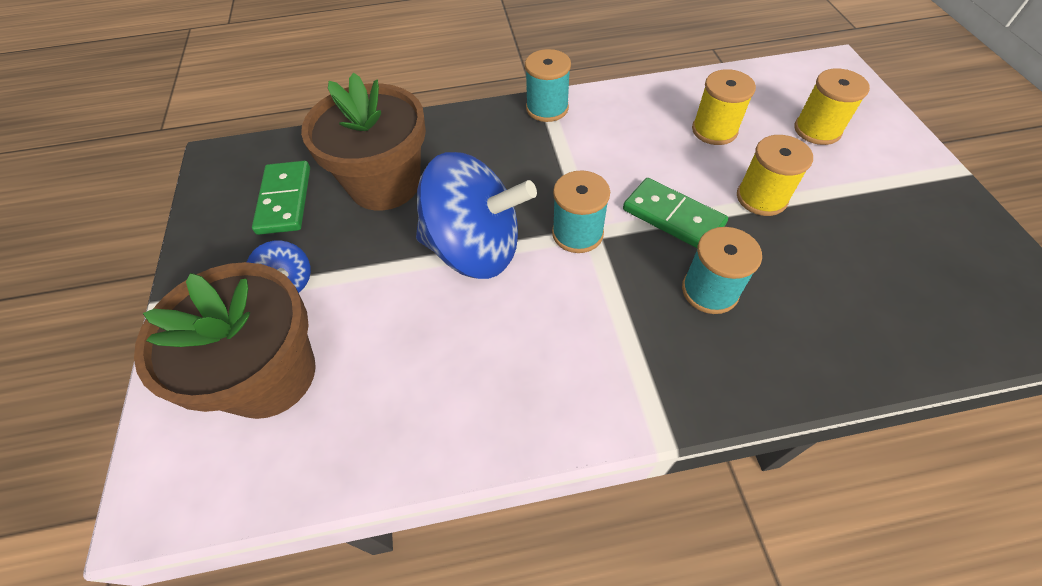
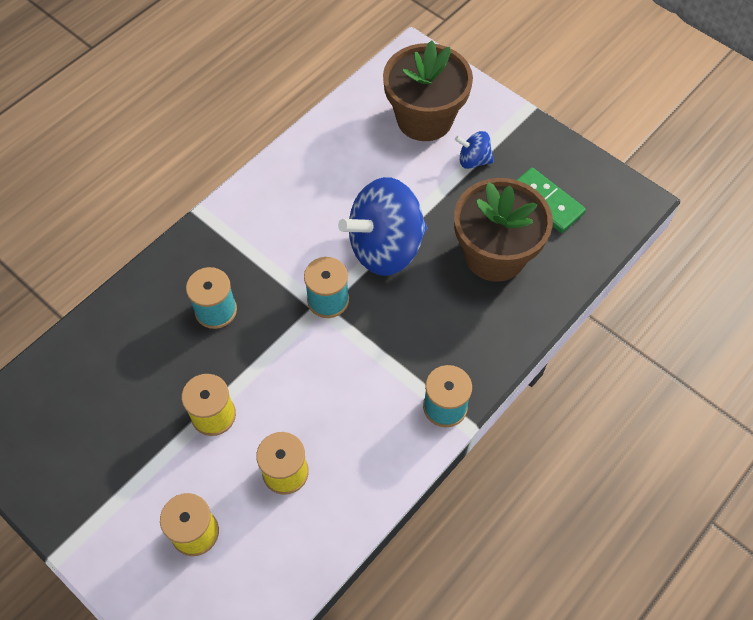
camera: 140 degrees right, 5 degrees up
(673, 217) = (270, 354): green domino -> none

